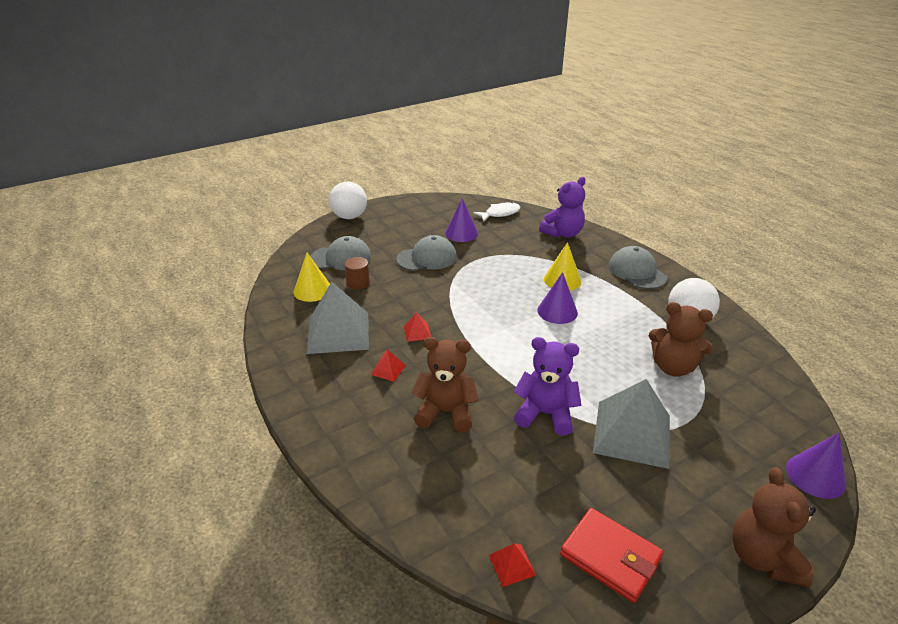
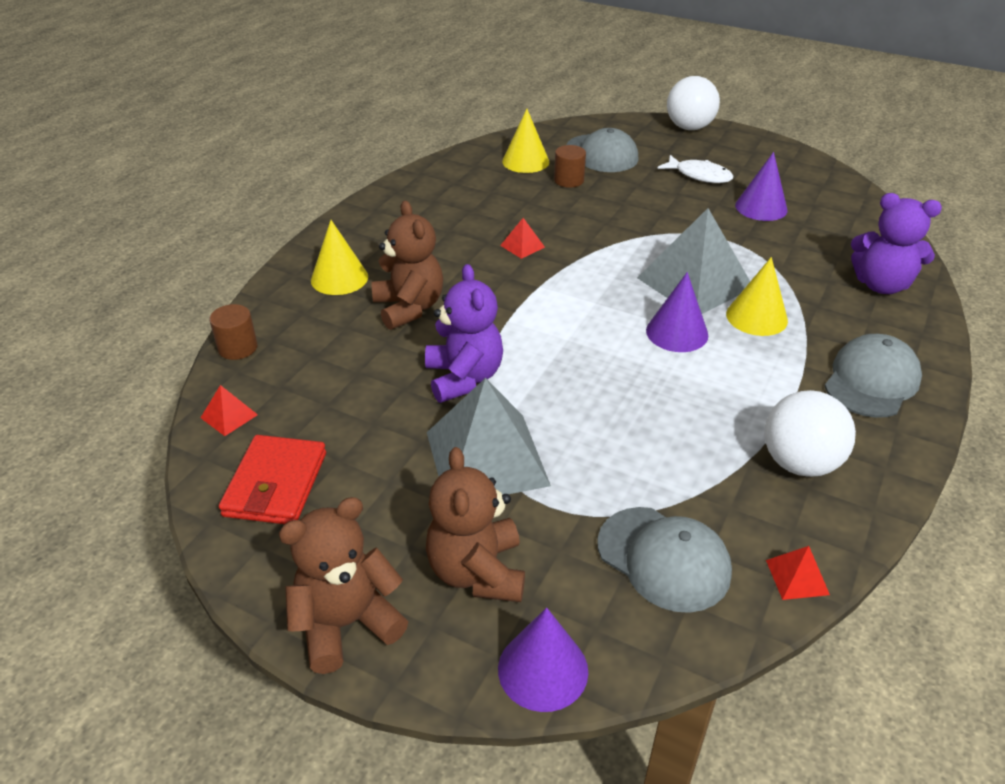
camera: 60 degrees right, 5 degrees up
(338, 332) = (473, 201): grey pyramid -> grey pyramid (695, 282)
(374, 437) = (339, 278): none -> yellow cone
(388, 369) = (443, 250): red pyramid -> red pyramid (797, 577)
(421, 532) = (237, 348): none -> brown cylinder
(427, 258) = (672, 203): grey cap -> grey cap (663, 559)
(500, 213) = (855, 219): white fish -> white fish (699, 175)
(673, 367) = (661, 469): brown teddy bear -> brown teddy bear (477, 572)

